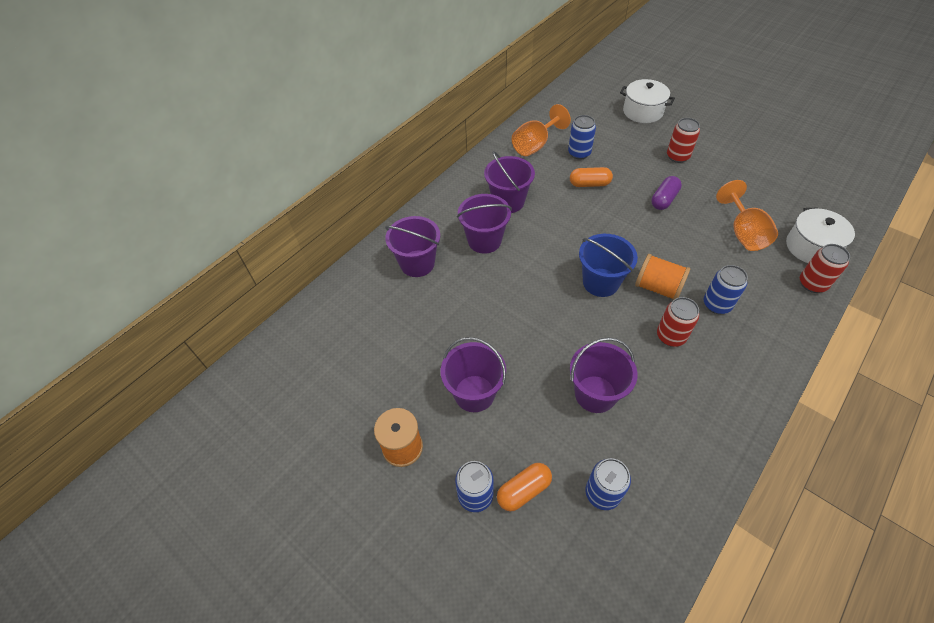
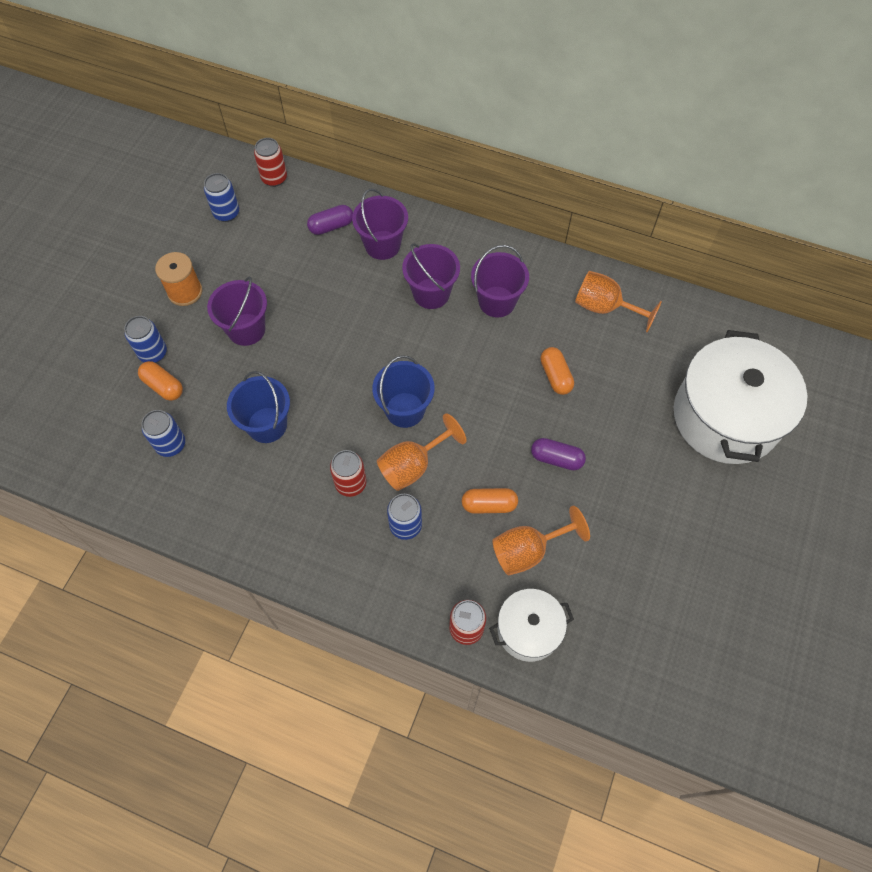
camera: 70 degrees right, 10 degrees up
(377, 298) = (331, 226): none -> purple capsule
(579, 153) = (608, 356): blue can -> blue can (226, 213)
(595, 394) = (267, 425): purple bucket -> blue bucket
(643, 111) = (725, 417): white pot -> white pot, size x1.91
(658, 287) = (413, 465): orange spool -> orange goblet
(677, 156) = (645, 467): red can -> red can (274, 178)
(701, 247) = (489, 505): none -> orange capsule

